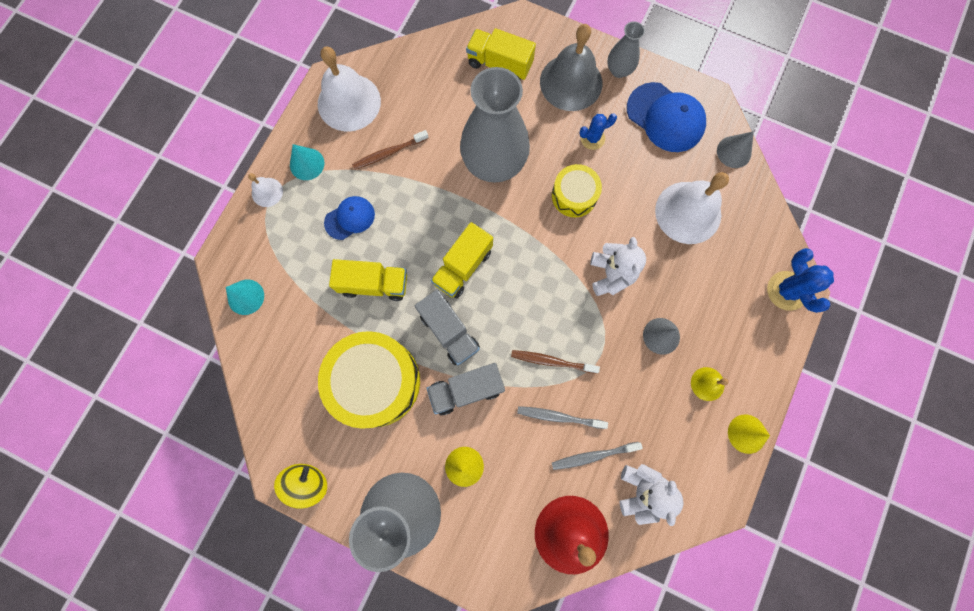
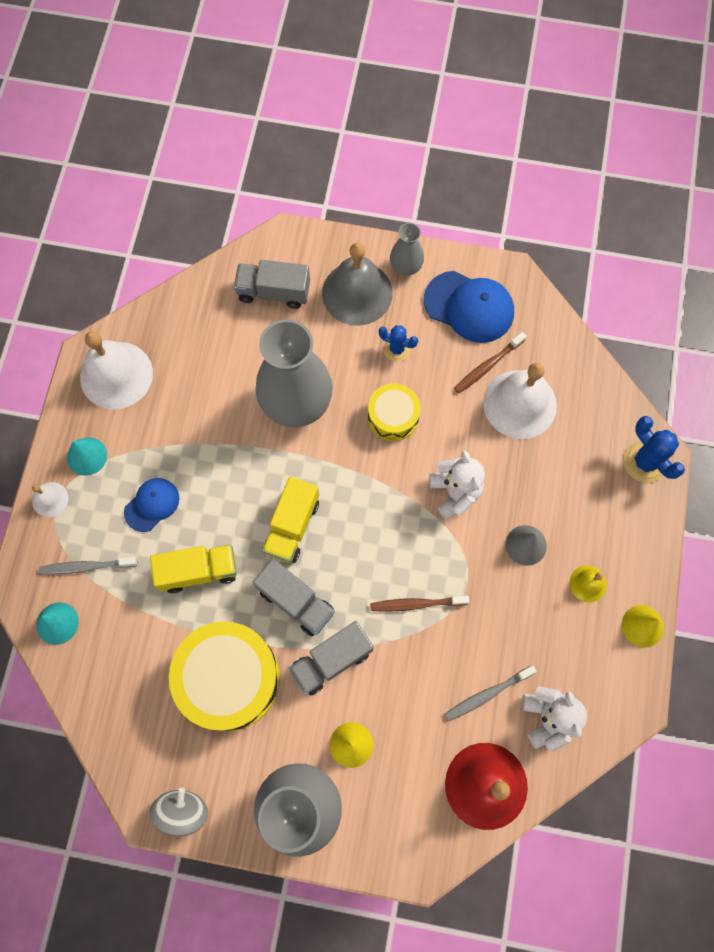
camera: 15 degrees left, 5 degrees down
(307, 483) = (183, 811): yellow spinning top -> grey spinning top
(389, 153) = (176, 420): brown toothbrush -> brown toothbrush (488, 366)
(499, 64) = (274, 292): yellow truck -> grey truck
(559, 417) = (440, 662): grey toothbrush -> grey toothbrush (87, 566)
(592, 138) = (396, 349): blue cactus -> blue cactus turned 60 degrees clockwise
(734, 152) = (551, 326): grey cone -> none

